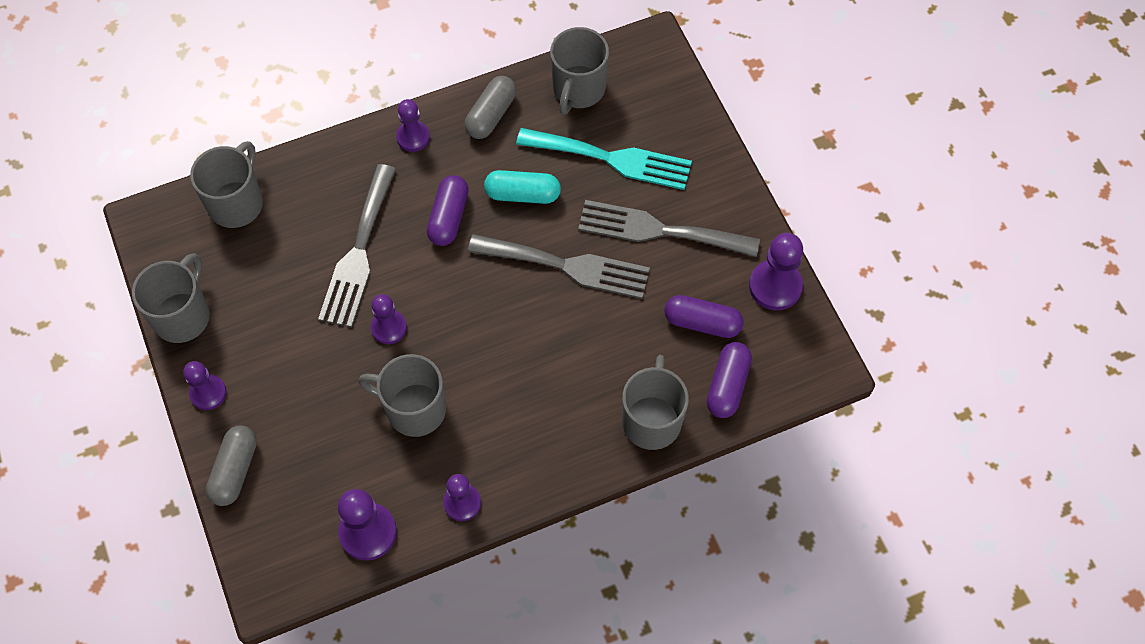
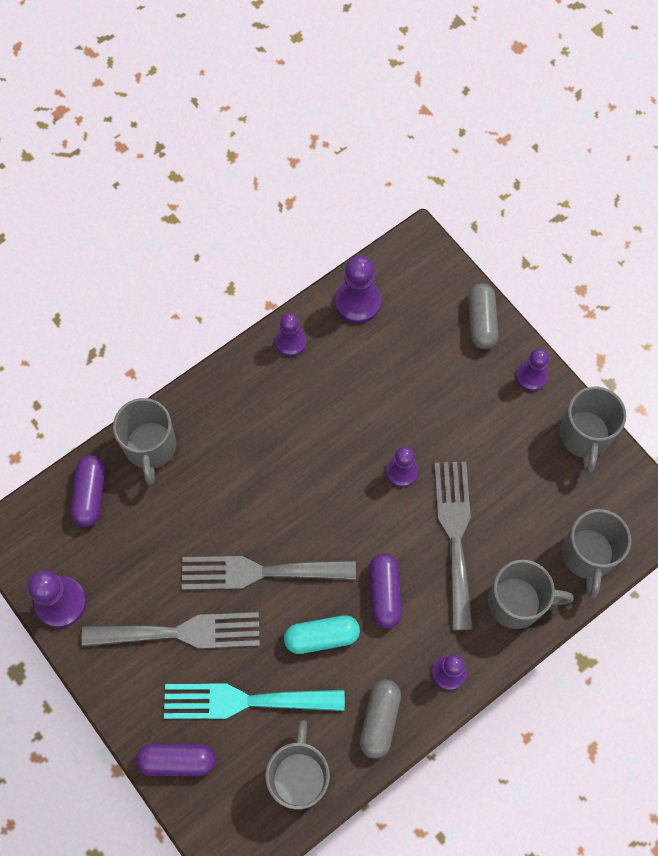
camera: 165 degrees right, 5 degrees up
(414, 409) = (355, 406): grey mug -> grey mug (517, 602)
(702, 323) = (123, 548): purple capsule -> purple capsule (177, 760)

